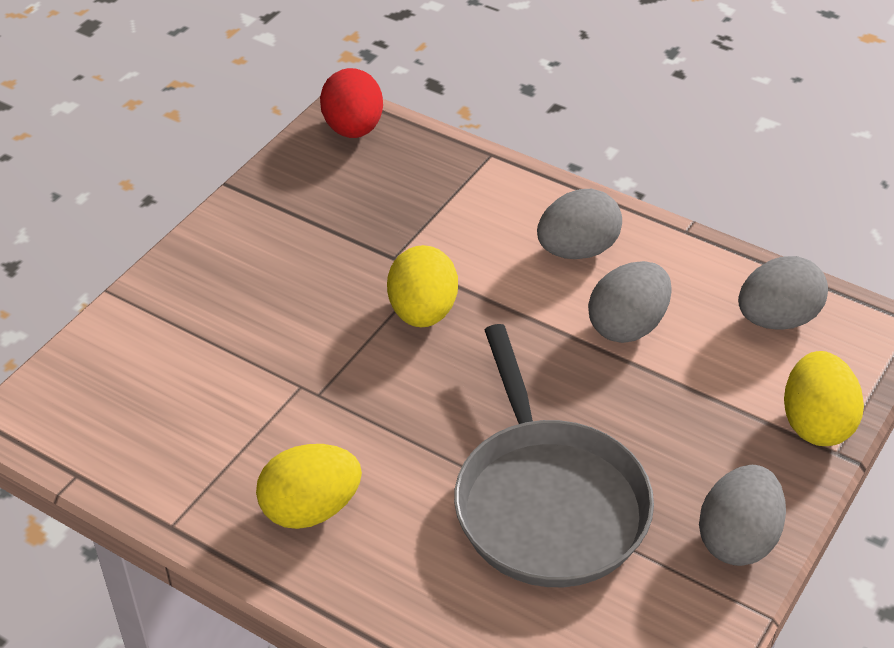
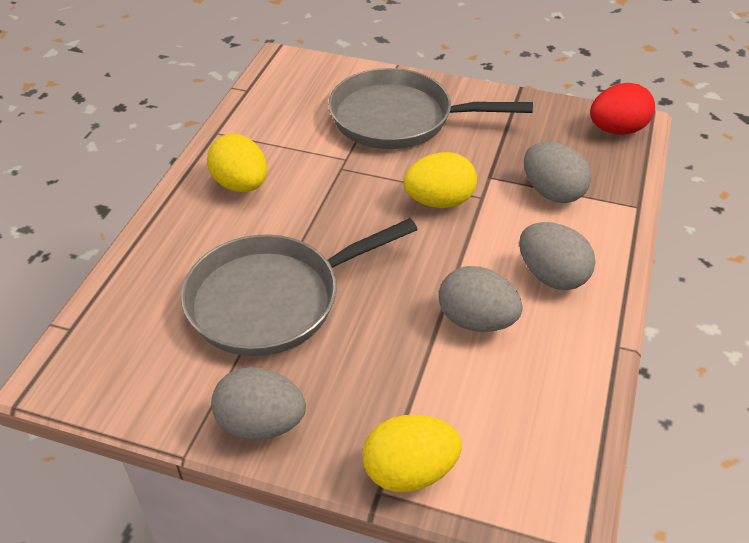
camera: 75 degrees right, 0 degrees up
(237, 315) = (398, 118): none -> grey pan
(777, 319) = (533, 428): grey egg -> grey egg (552, 192)

